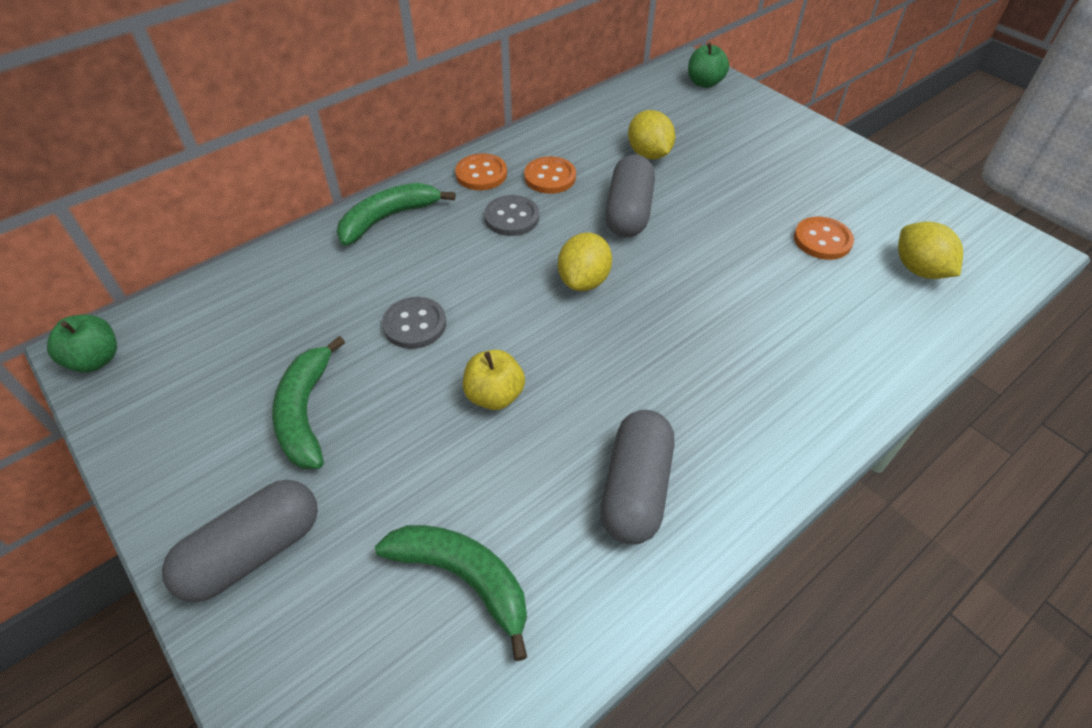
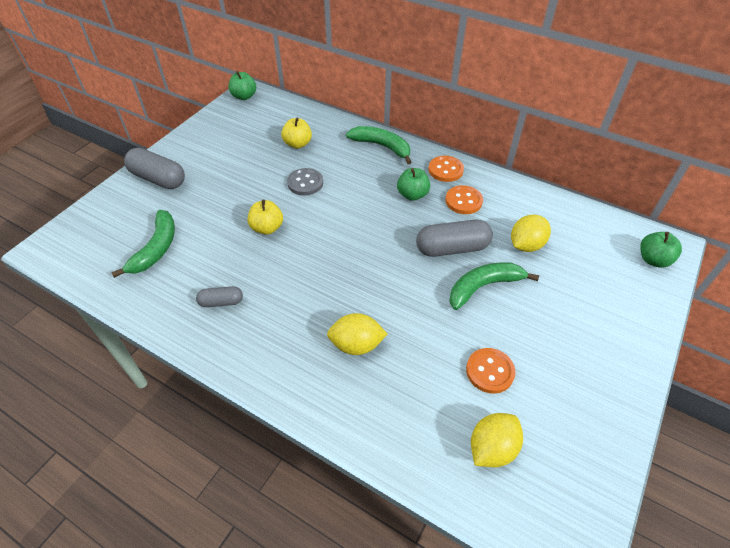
camera: 70 degrees right, 0 degrees up
(306, 412) = (235, 166): green banana -> green banana (484, 287)
(307, 312) = (297, 144): none -> yellow apple
(512, 217) = (412, 195): grey button -> green apple
(584, 281) = (372, 242): yellow lemon -> yellow lemon (356, 345)
(635, 489) = (221, 302): grey capsule -> grey capsule, size x0.55

